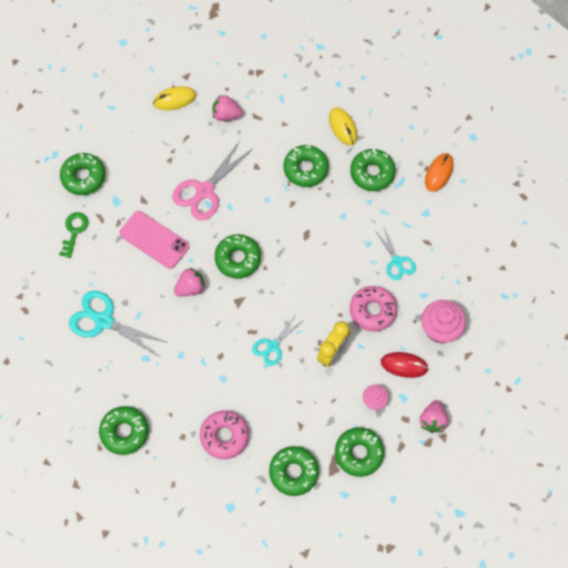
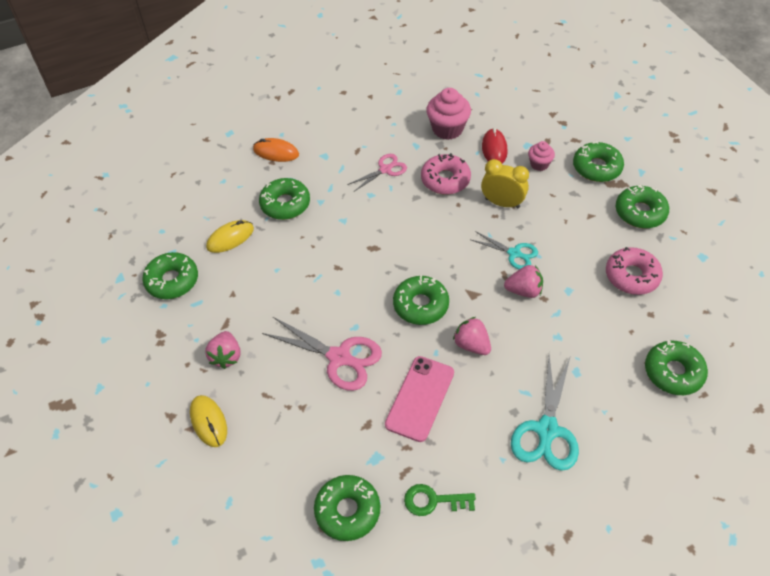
camera: 100 degrees left, 15 degrees down
(305, 169) = (290, 262): green donut -> green donut (172, 281)
(397, 261) = (385, 169): turquoise scissors -> pink scissors
(433, 420) = (540, 122): pink strawberry -> pink strawberry (524, 291)

